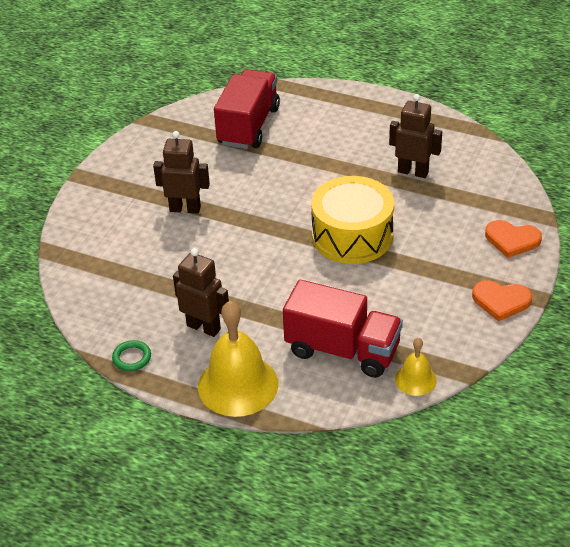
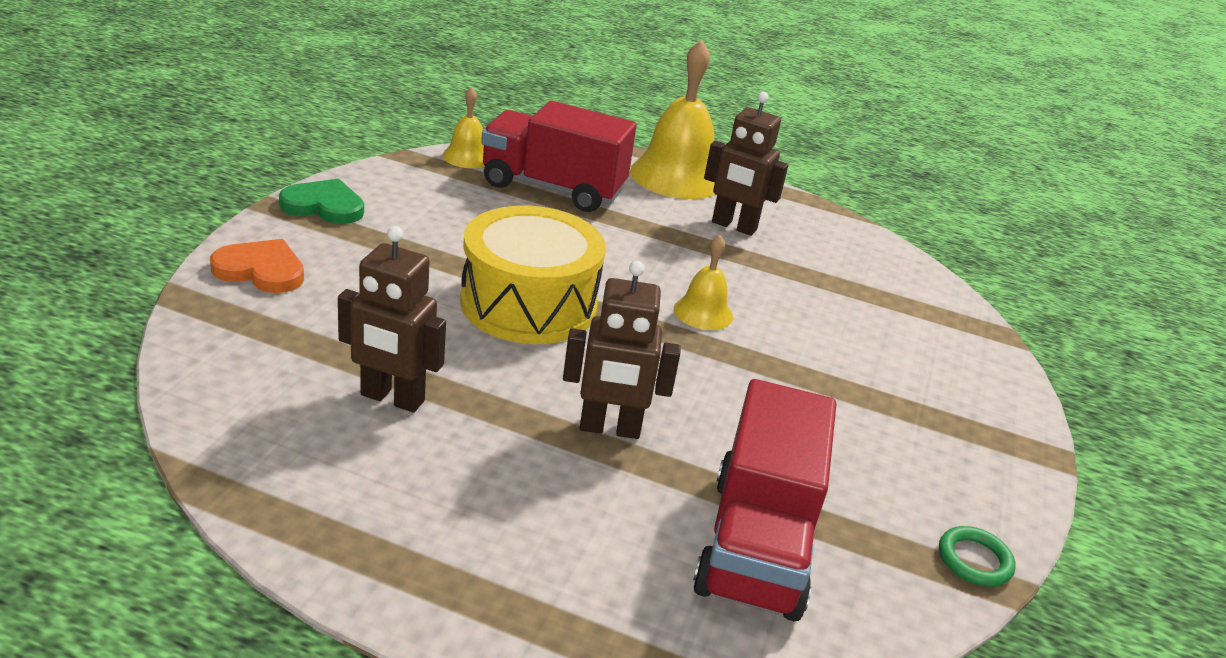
camera: 170 degrees right, 10 degrees down
(132, 358) = (811, 210): green ring -> green ring (974, 560)
(185, 208) = (823, 374): brown robot -> brown robot (609, 429)
(245, 243) = (703, 312): none -> yellow bell
(501, 301) = (324, 206): orange heart -> green heart

